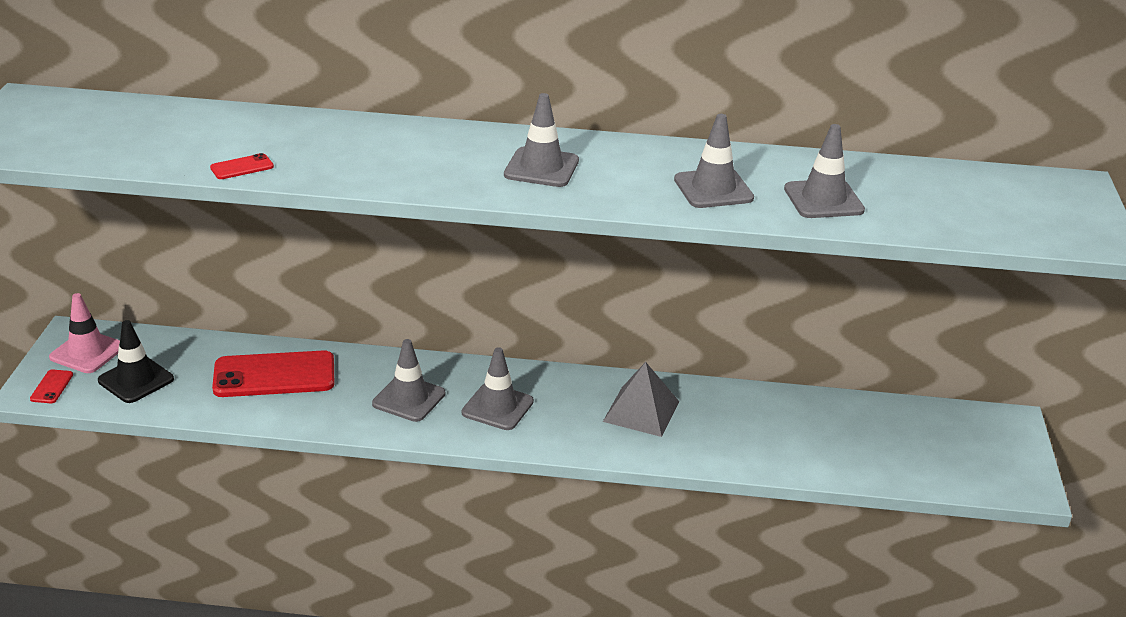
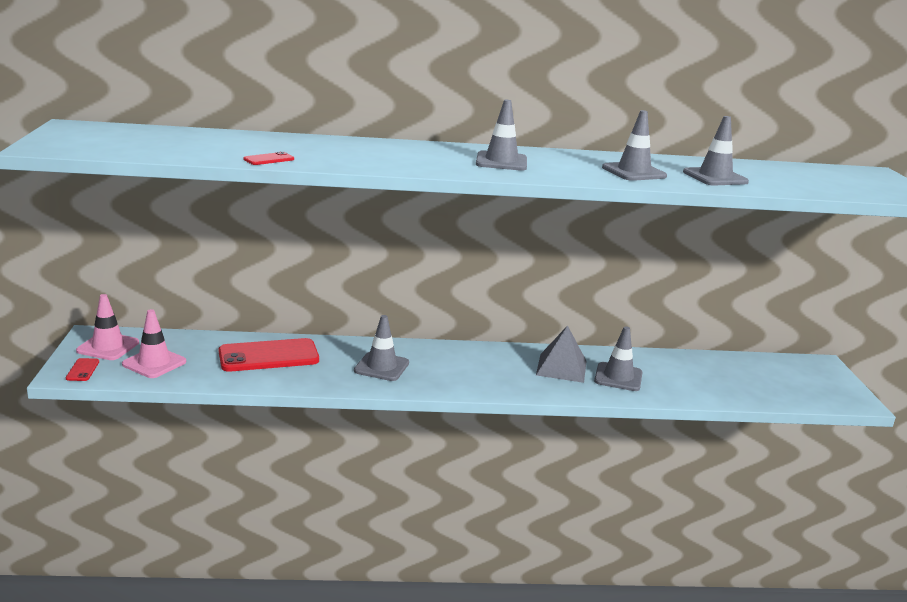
camera: 10 degrees left, 10 degrees down
(136, 380) = (154, 363): black traffic cone -> pink traffic cone
(497, 407) = (452, 369): grey traffic cone -> grey traffic cone (618, 377)

